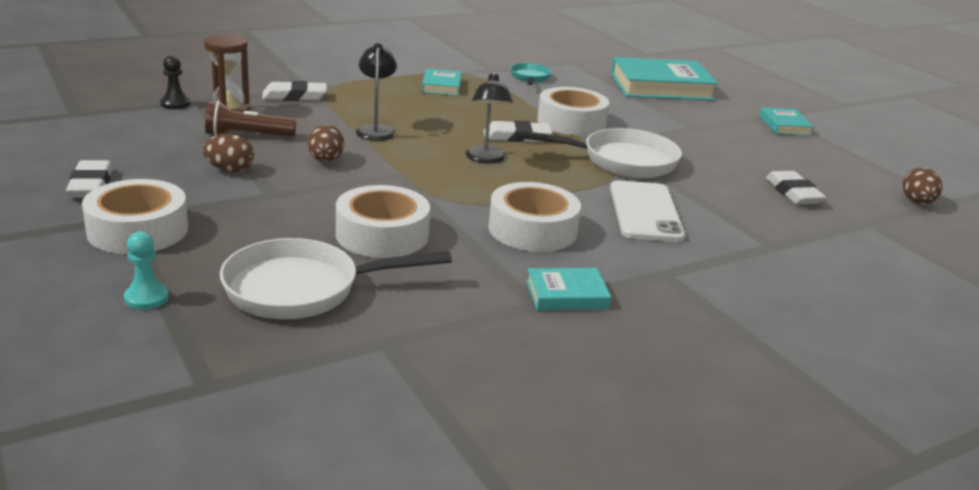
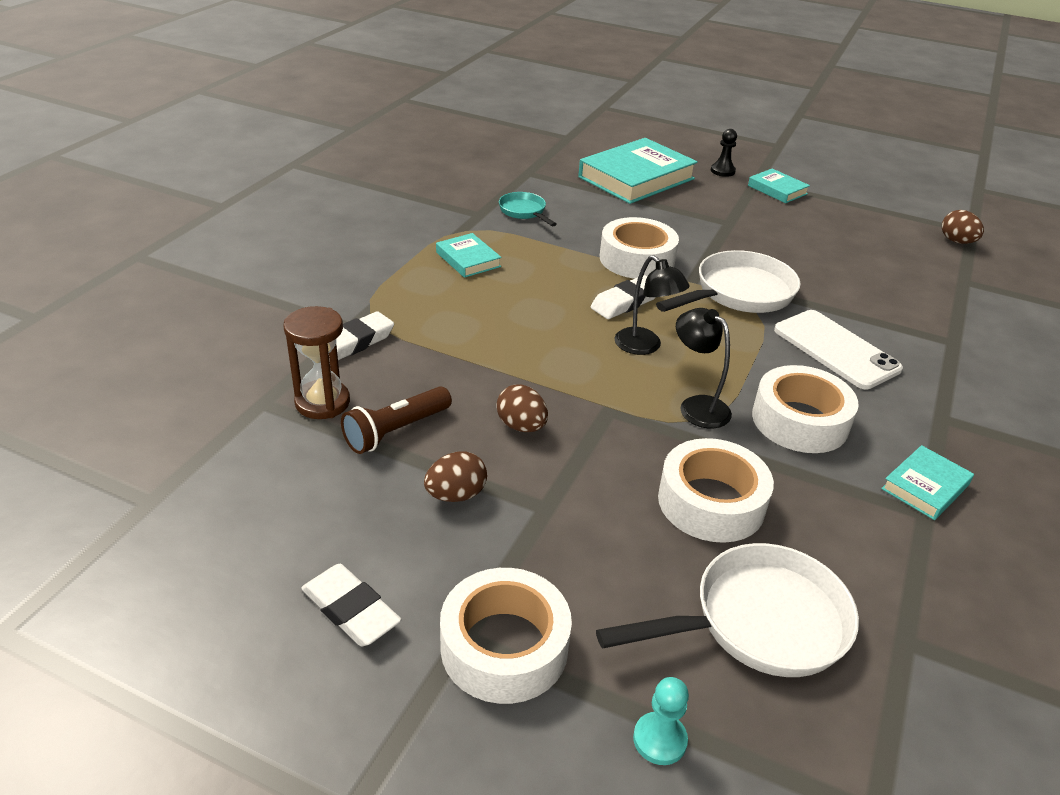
camera: 35 degrees left, 10 degrees up
(175, 104) = (245, 421): black pawn -> black pawn (722, 171)
(302, 289) = (758, 622): white pan -> white pan turned 150 degrees counterclockwise
(376, 130) = (501, 355): black lamp -> black lamp (696, 406)
(793, 193) = (885, 271): white eraser -> none

